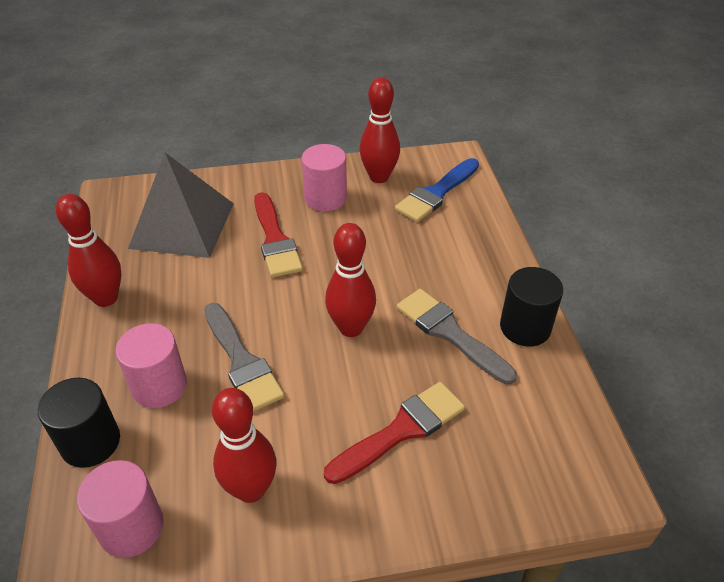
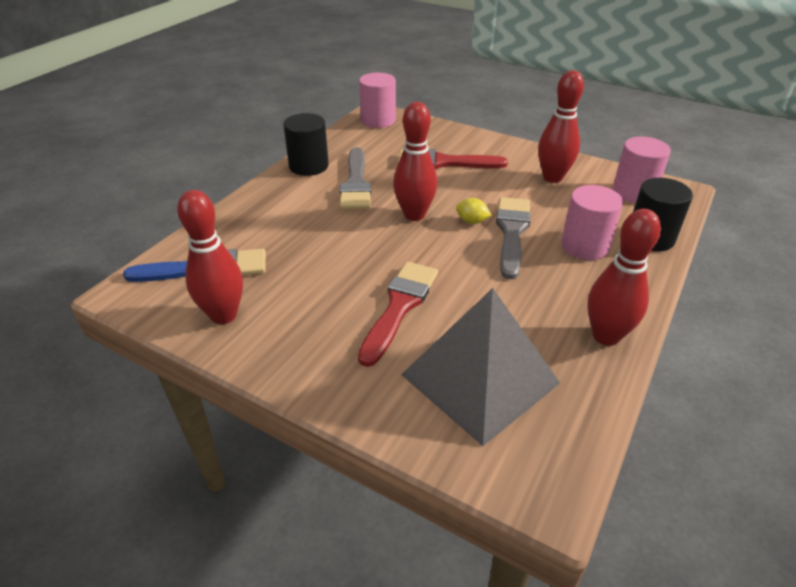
camera: 140 degrees left, 5 degrees down
(290, 352) = (472, 221): none -> yellow lemon
(325, 198) = (304, 322): pink cylinder -> pink cylinder (378, 120)

